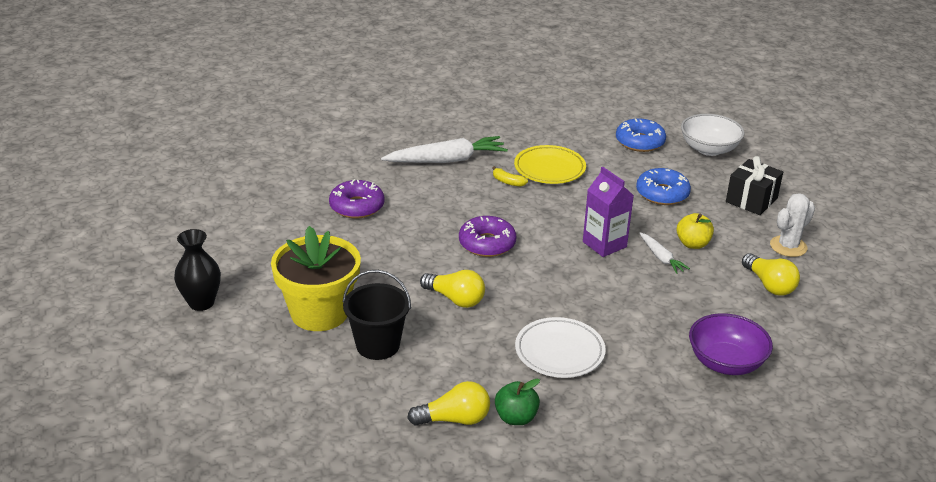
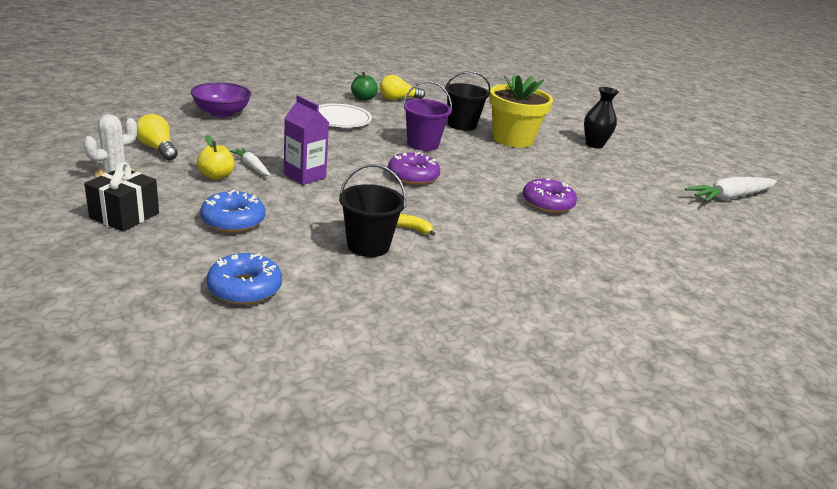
camera: 165 degrees right, 5 degrees down
(447, 160) = (492, 252): white carrot -> white carrot (730, 197)
(455, 299) = (423, 144): yellow light bulb -> purple bucket
(549, 169) = (368, 245): yellow plate -> black bucket
(709, 149) = (142, 281): white bowl -> none

